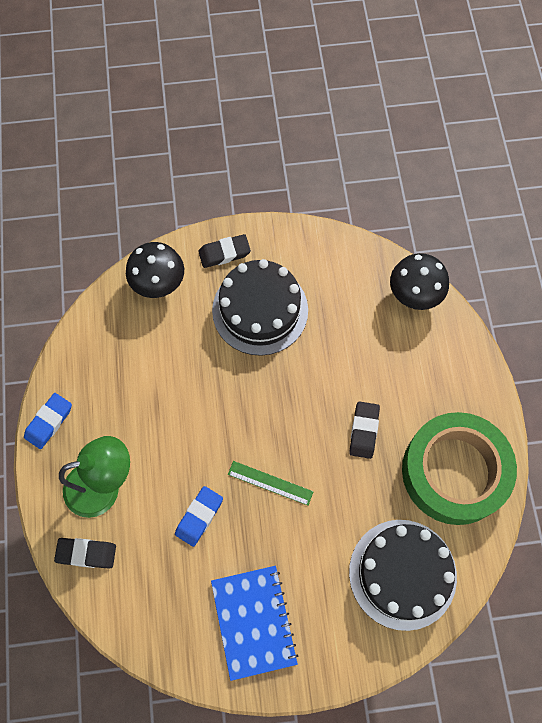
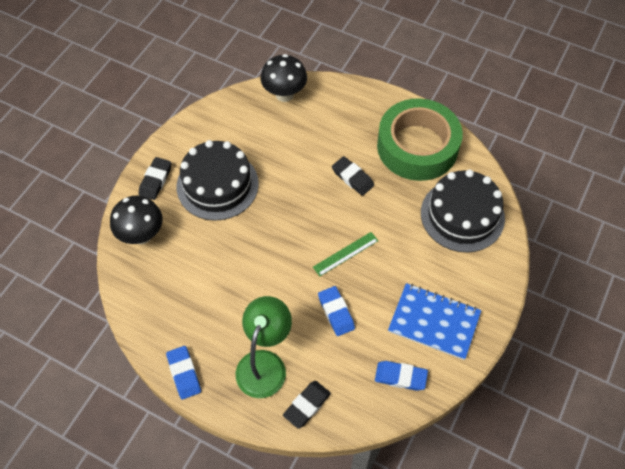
camera: 55 degrees left, 10 degrees down
(171, 625) = (400, 377): none -> blue eraser

